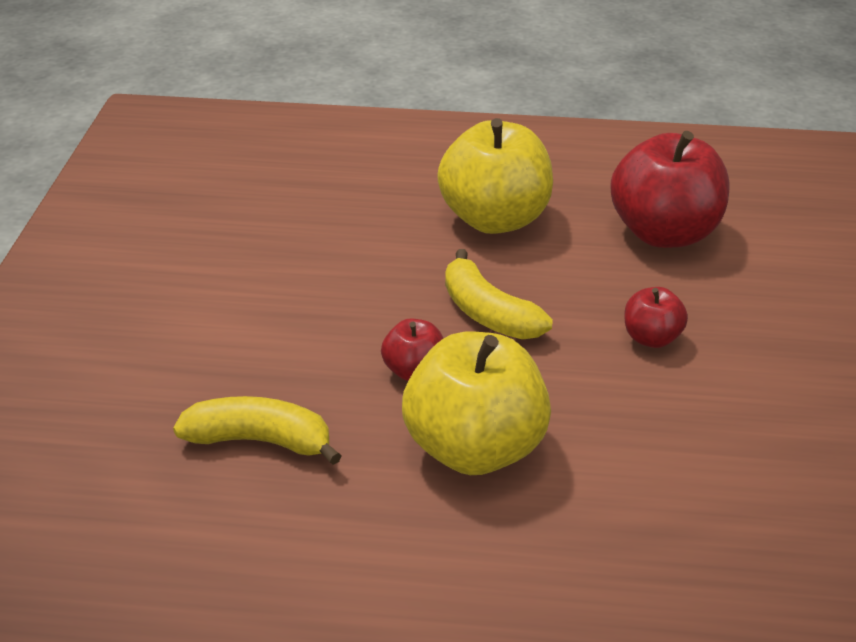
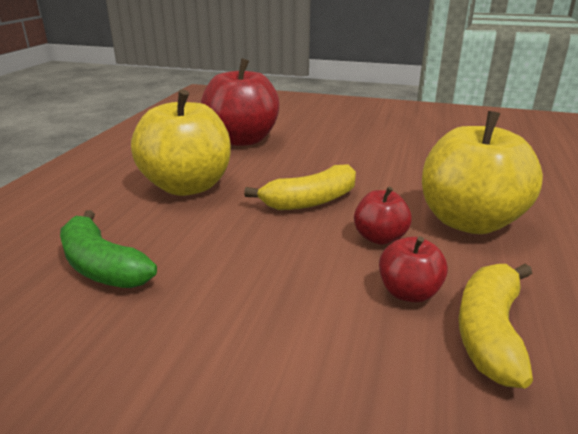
camera: 80 degrees left, 10 degrees down
(324, 209) = (102, 266): none -> green banana
(651, 338) = (349, 156): red apple -> red apple (408, 292)

